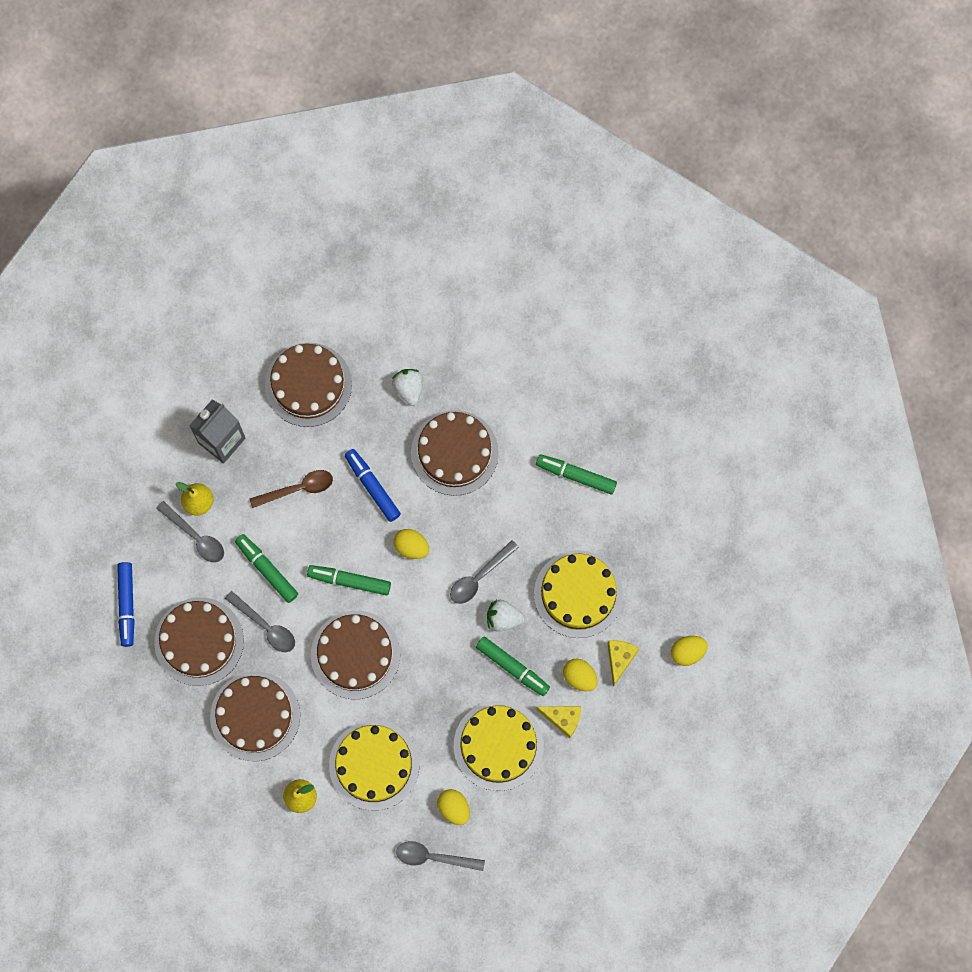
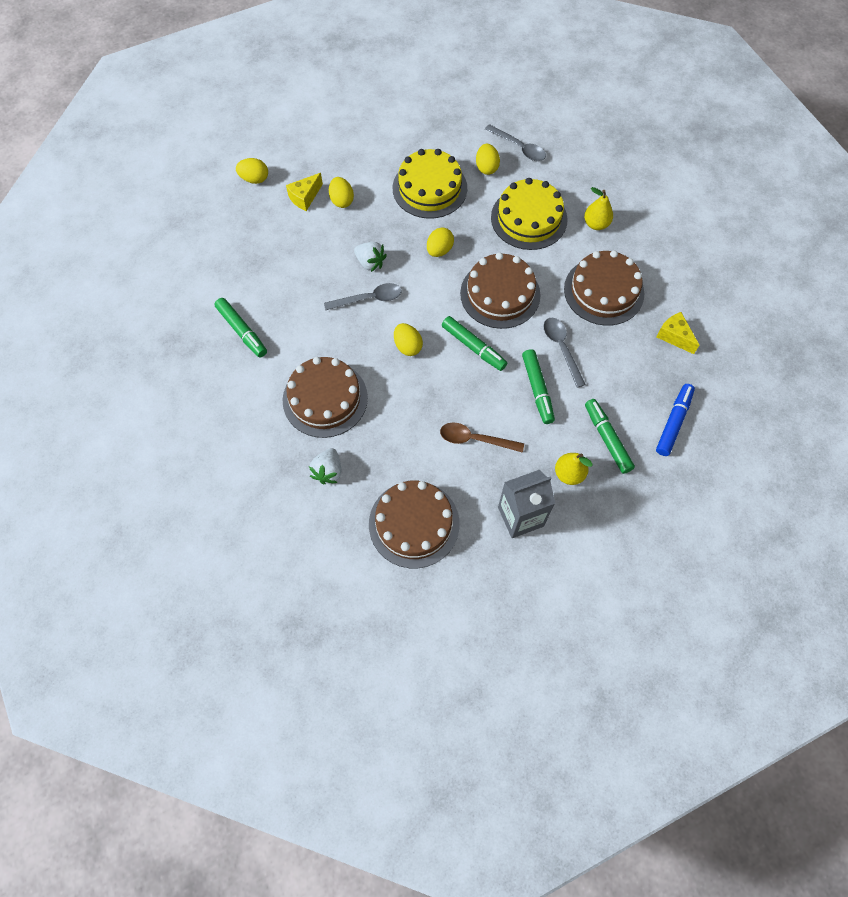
camera: 150 degrees left, 10 degrees down
(195, 537) = (586, 446): grey spoon -> none
(199, 641) = (623, 364): brown cake -> none
(372, 487) = (410, 407): blue marker -> none
(443, 672) = (439, 250): none -> yellow egg
(512, 667) = (386, 229): green marker -> green marker (607, 439)
(563, 719) = (372, 182): yellow cheese -> yellow cheese (674, 336)
(578, 594) = (303, 251): yellow cake -> none

